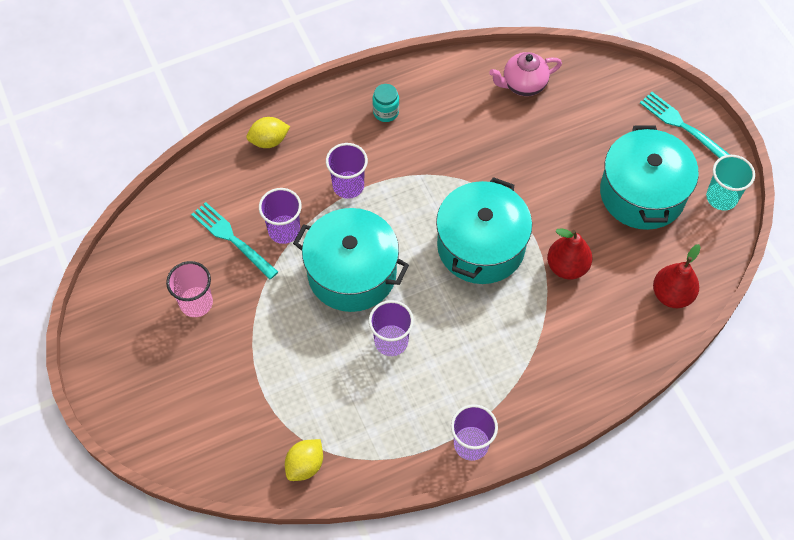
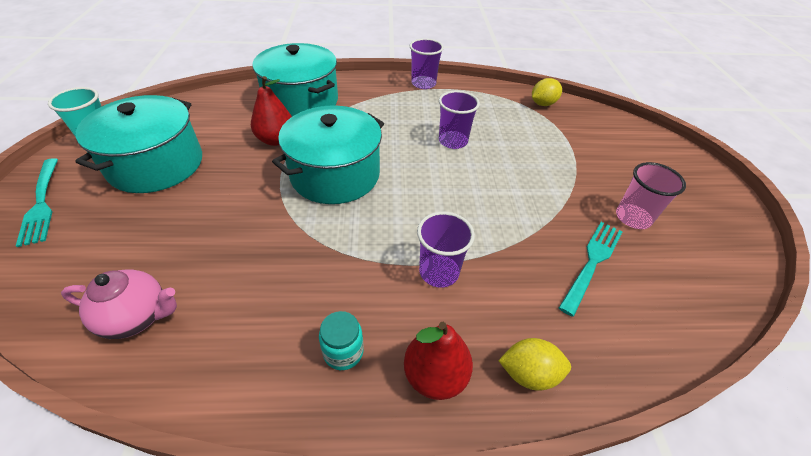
camera: 160 degrees left, 15 degrees down
(232, 239) = (592, 263): turquoise fork -> turquoise fork turned 120 degrees counterclockwise
(284, 230) = (529, 251): purple cup -> none
(352, 273) = (467, 193): turquoise pot -> turquoise pot (301, 101)
(672, 295) = (219, 104): red pear -> red pear (435, 375)

